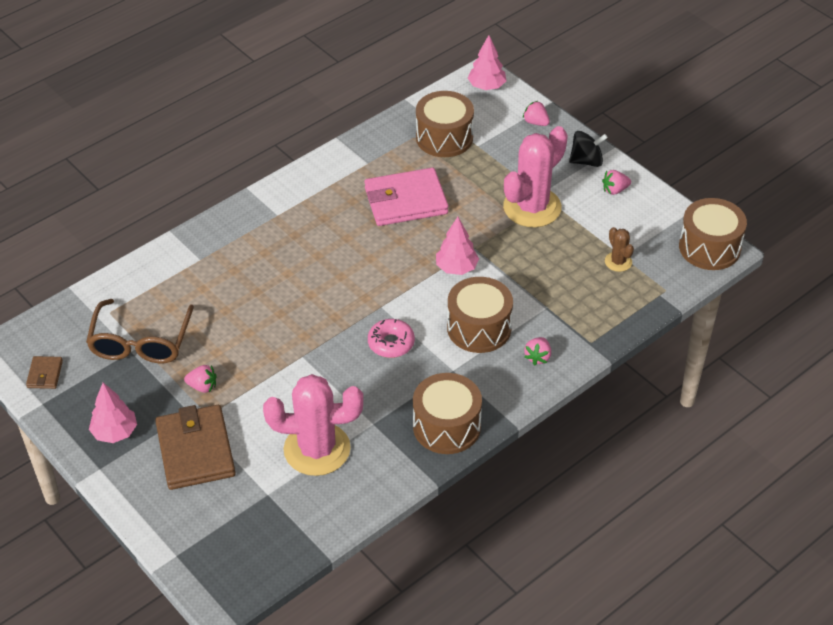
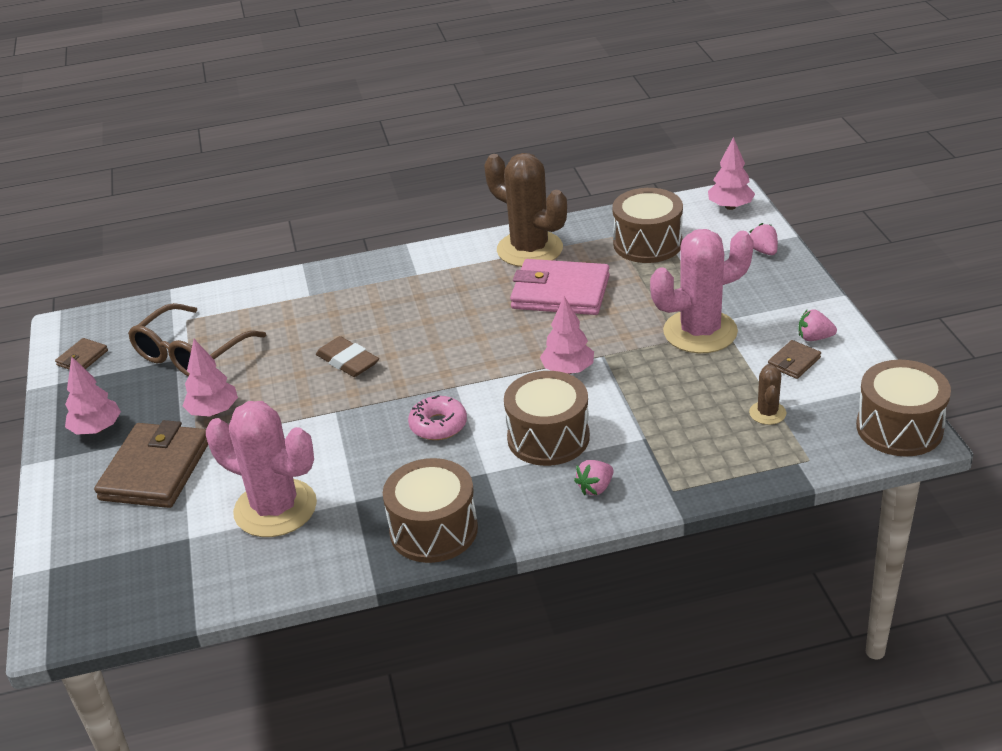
camera: 30 degrees right, 10 degrees down
(202, 386) = (214, 411): pink strawberry -> pink tree
(279, 310) = (348, 361): none -> brown eraser
(354, 167) = (529, 249): none -> brown cactus
(586, 161) = (799, 301): black spinning top -> none
(612, 214) = (794, 362): none -> brown wallet

